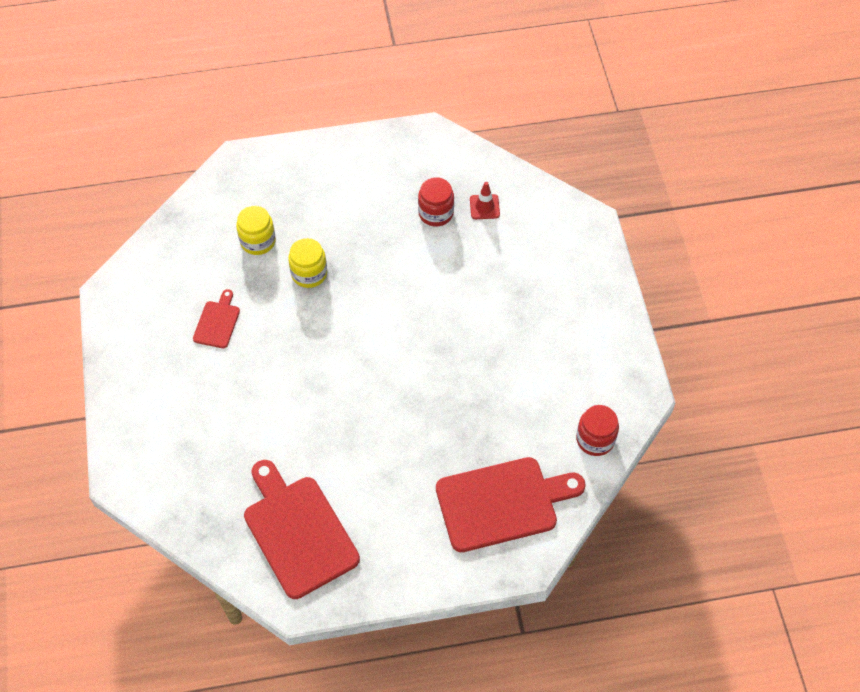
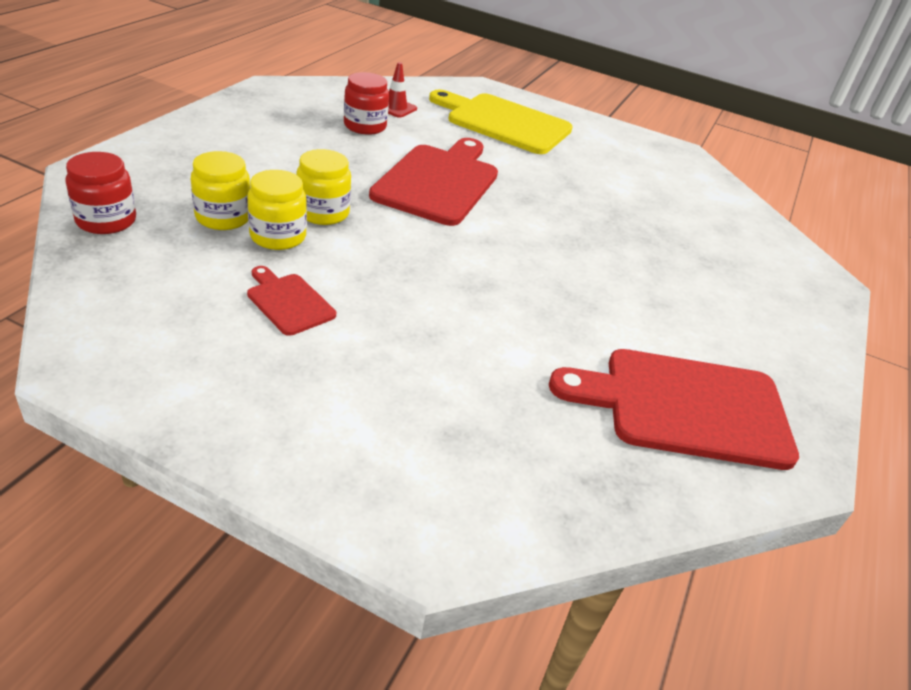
camera: 60 degrees left, 20 degrees down
(266, 275) = (278, 236): none -> yellow jar
(502, 503) = (746, 259): red cutting board -> red cutting board (438, 182)
(543, 272) = (504, 123): none -> yellow cutting board
(595, 439) = (709, 187): red jar -> red jar (106, 221)

